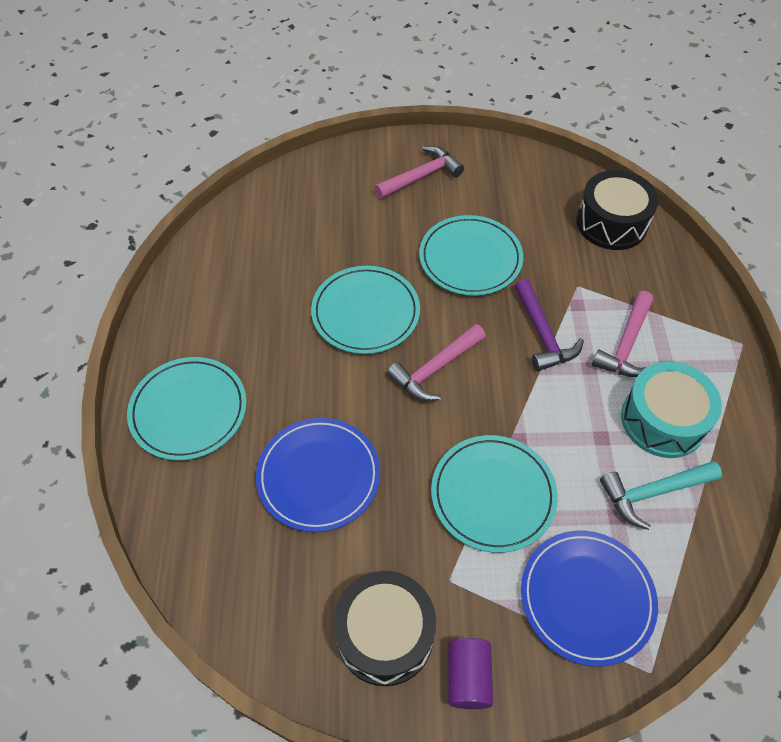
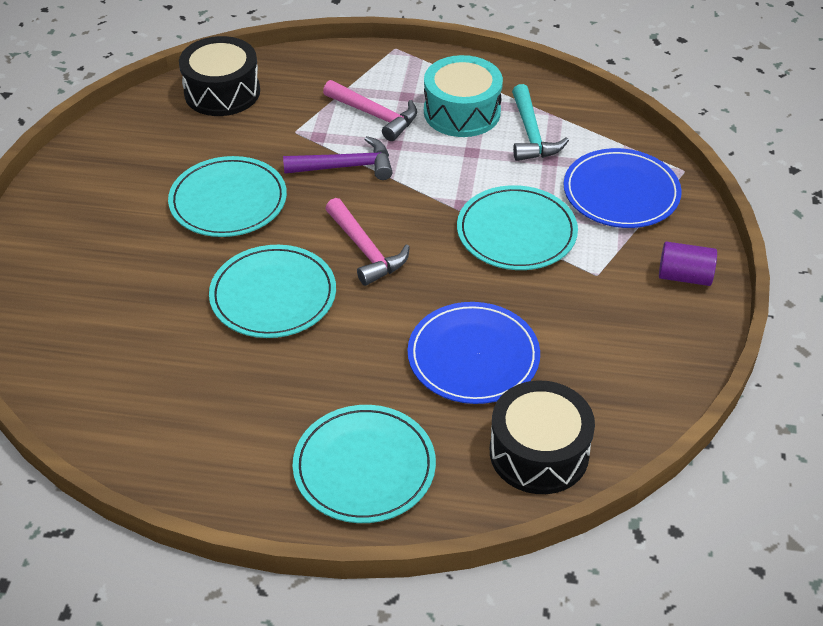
camera: 80 degrees left, 10 degrees down
(385, 634) = (643, 325): black drum -> black drum (539, 452)
(421, 176) = (85, 221): pink hammer -> none

